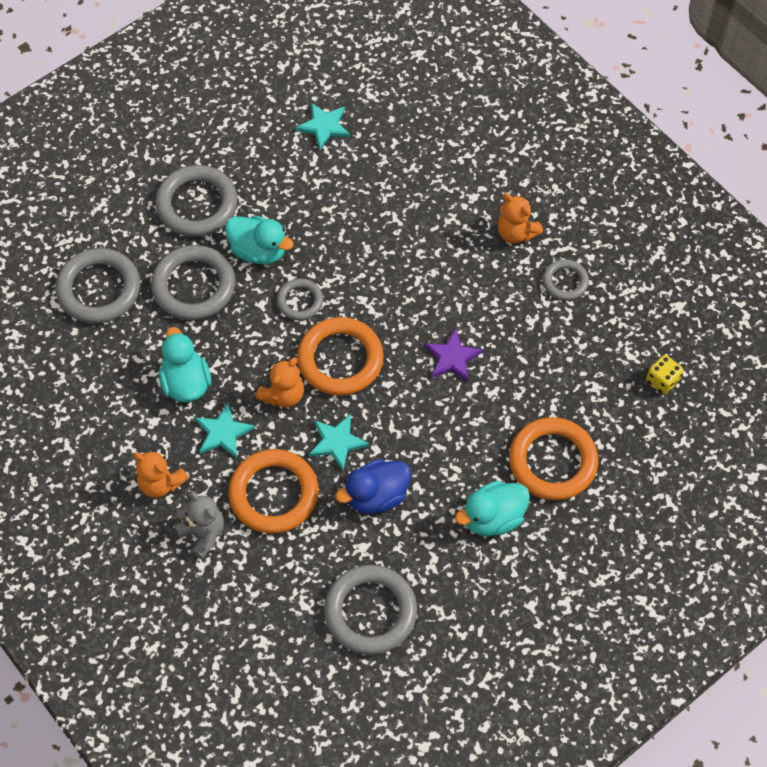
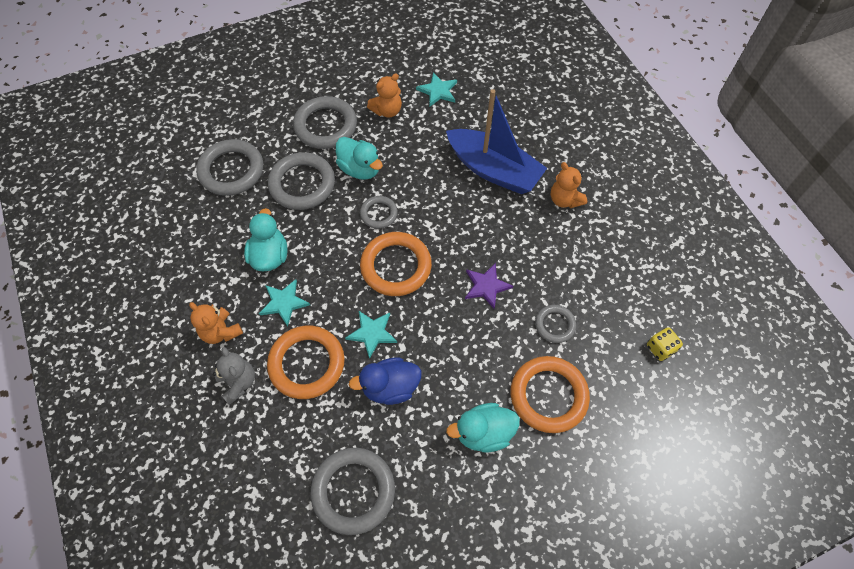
camera: 15 degrees right, 0 degrees up
(283, 395) = (341, 284): orange teddy bear -> orange teddy bear (387, 111)
(422, 215) = (493, 170): none -> blue boat
(565, 282) = (595, 247): grey ring -> grey ring (554, 325)

